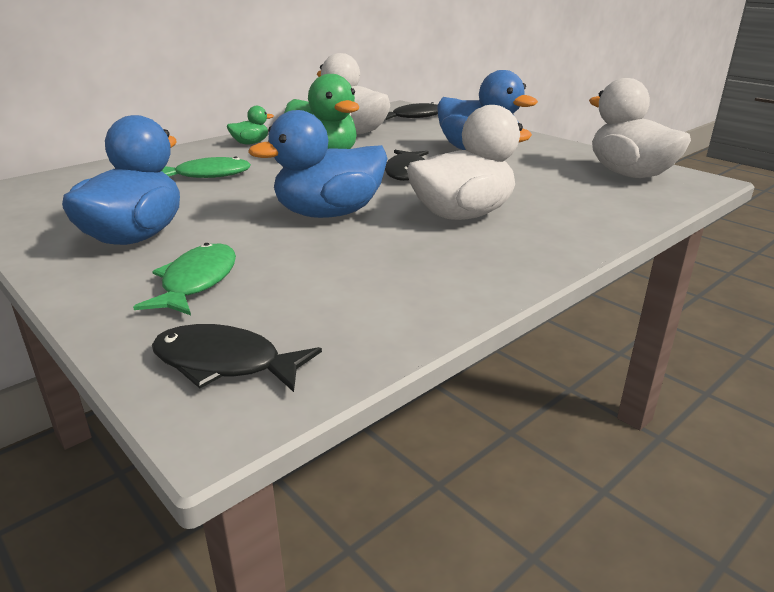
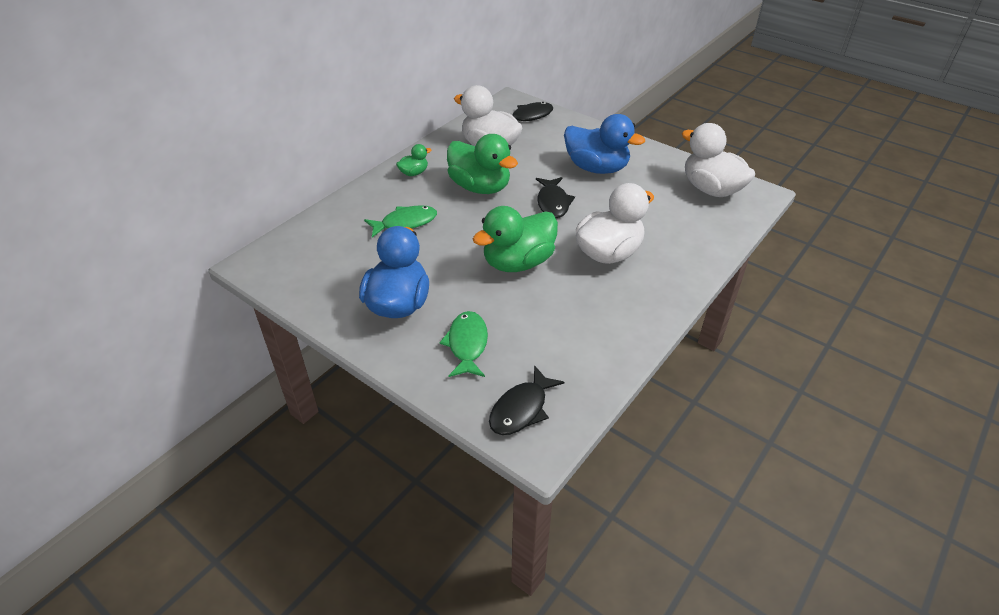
camera: 10 degrees left, 15 degrees up
(225, 363) = (521, 409): black fish -> black fish turned 60 degrees counterclockwise
(329, 214) = (518, 262): blue duck -> green duck

